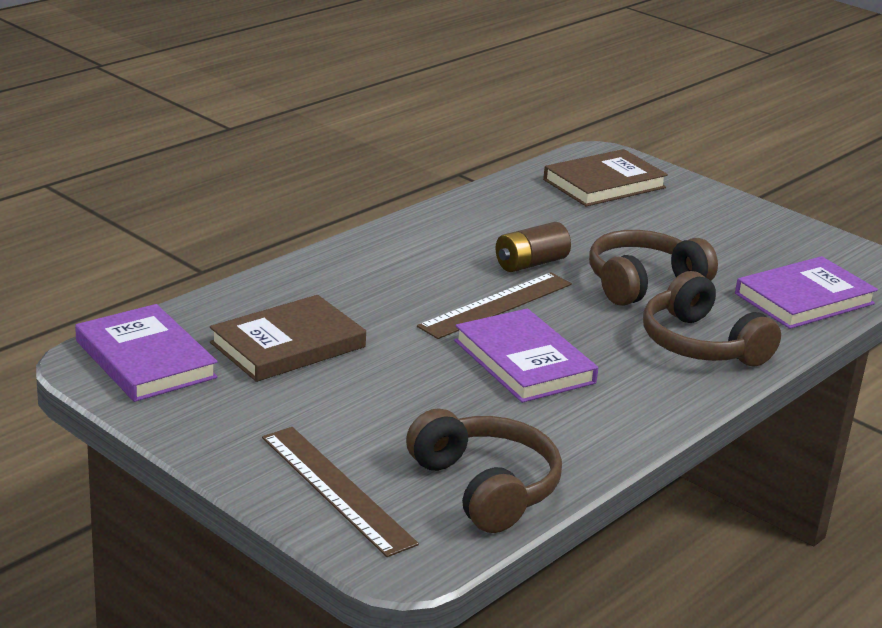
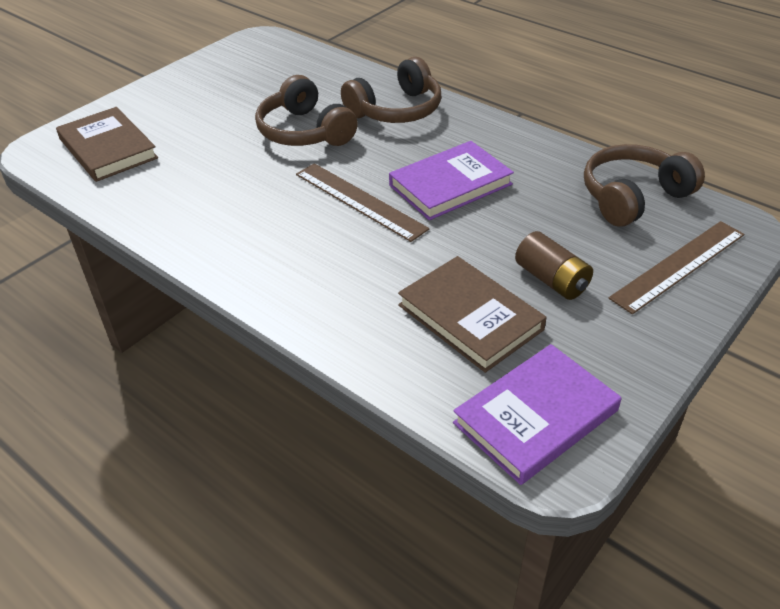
camera: 90 degrees left, 15 degrees up
(530, 263) = (278, 185): brown battery -> brown battery (551, 280)
(804, 299) = (315, 69): purple book -> none

